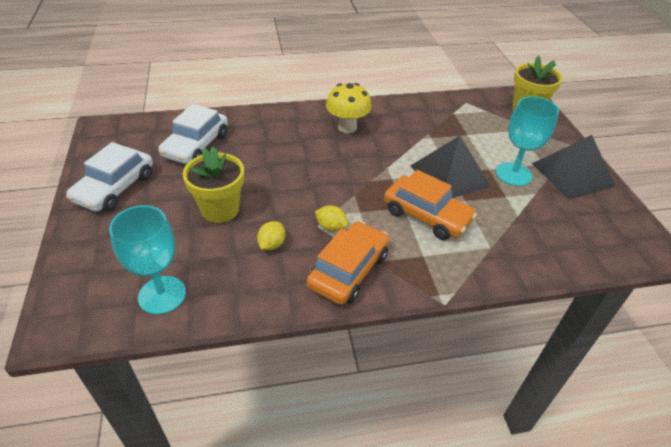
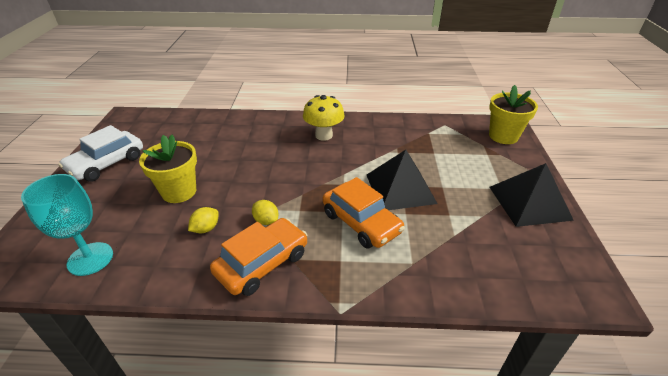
camera: 15 degrees right, 5 degrees down
(196, 146) = (189, 137): white car -> none
(513, 174) = (466, 195): turquoise goblet -> none

